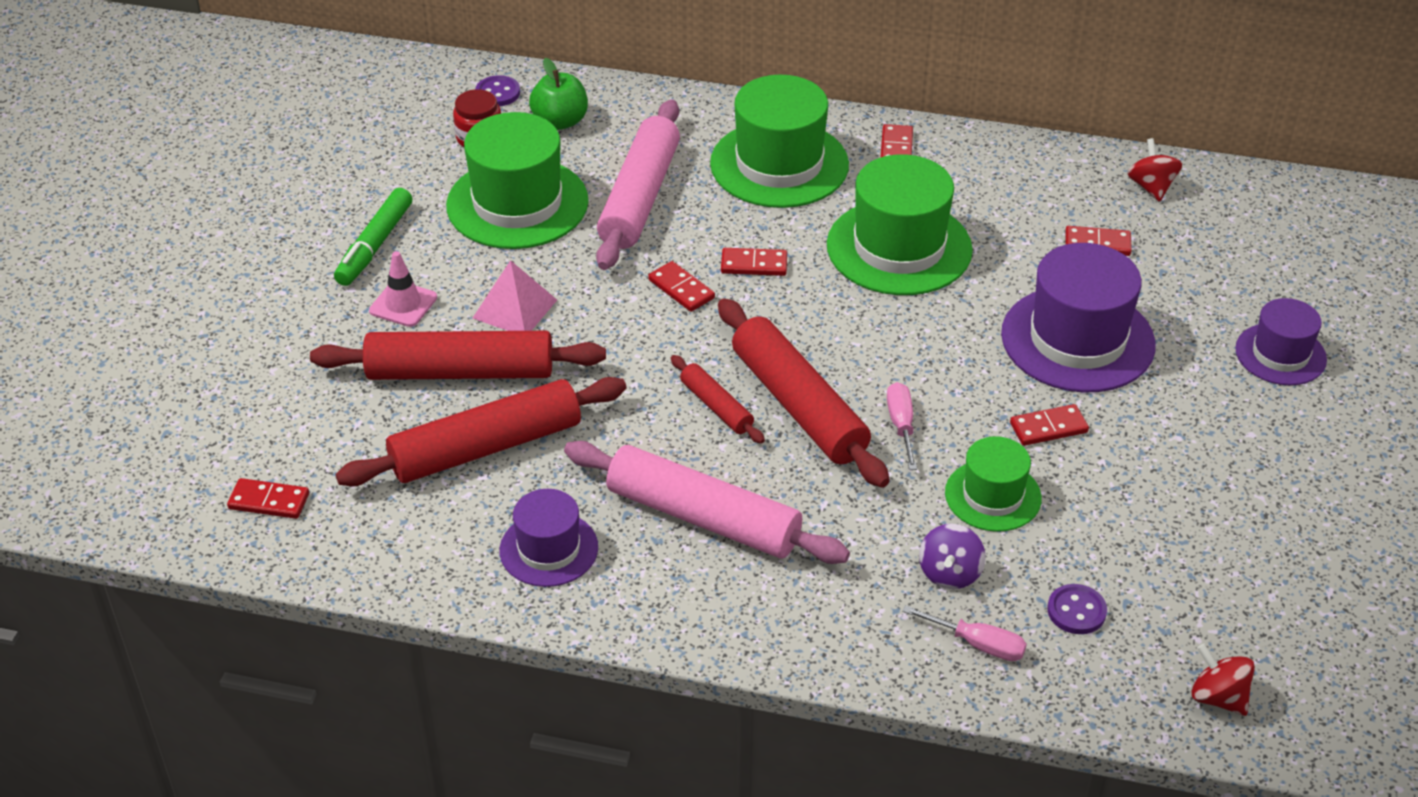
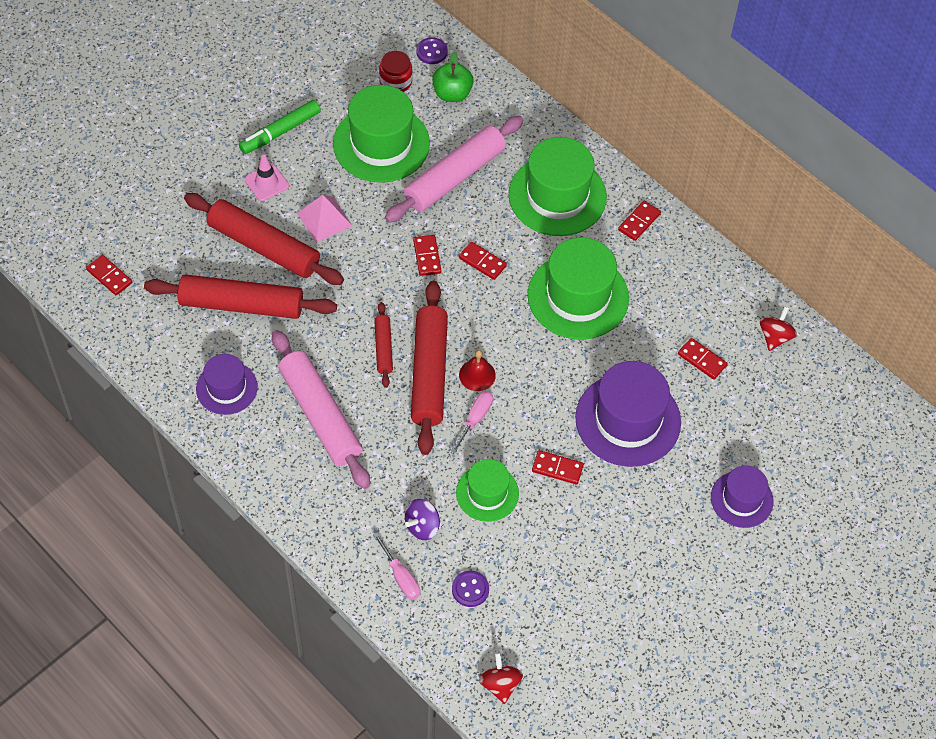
camera: 30 degrees right, 15 degrees up
(859, 379) = (477, 375): none -> red bell

